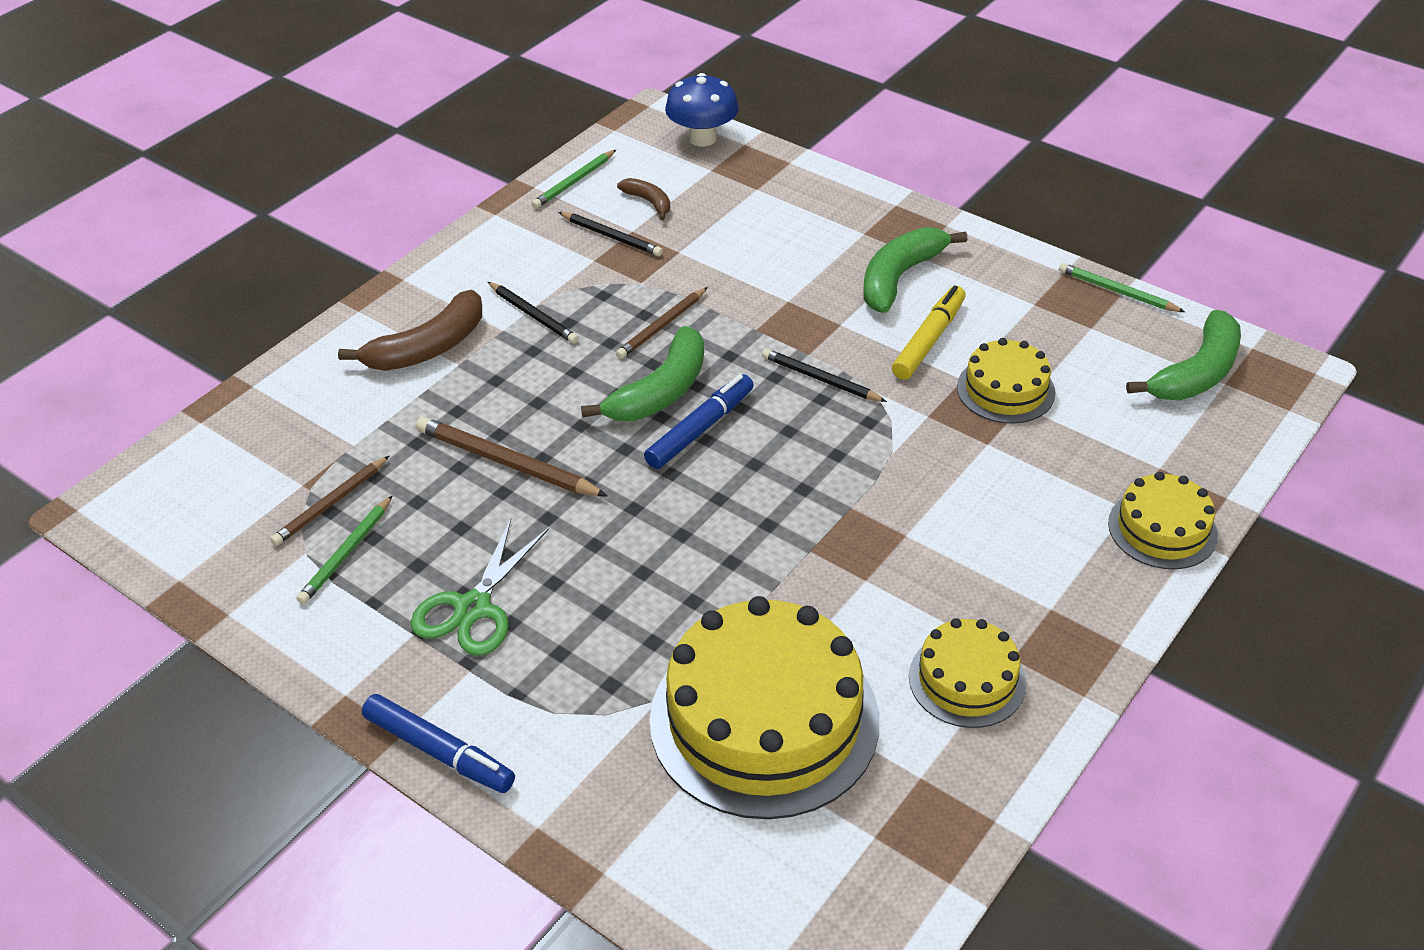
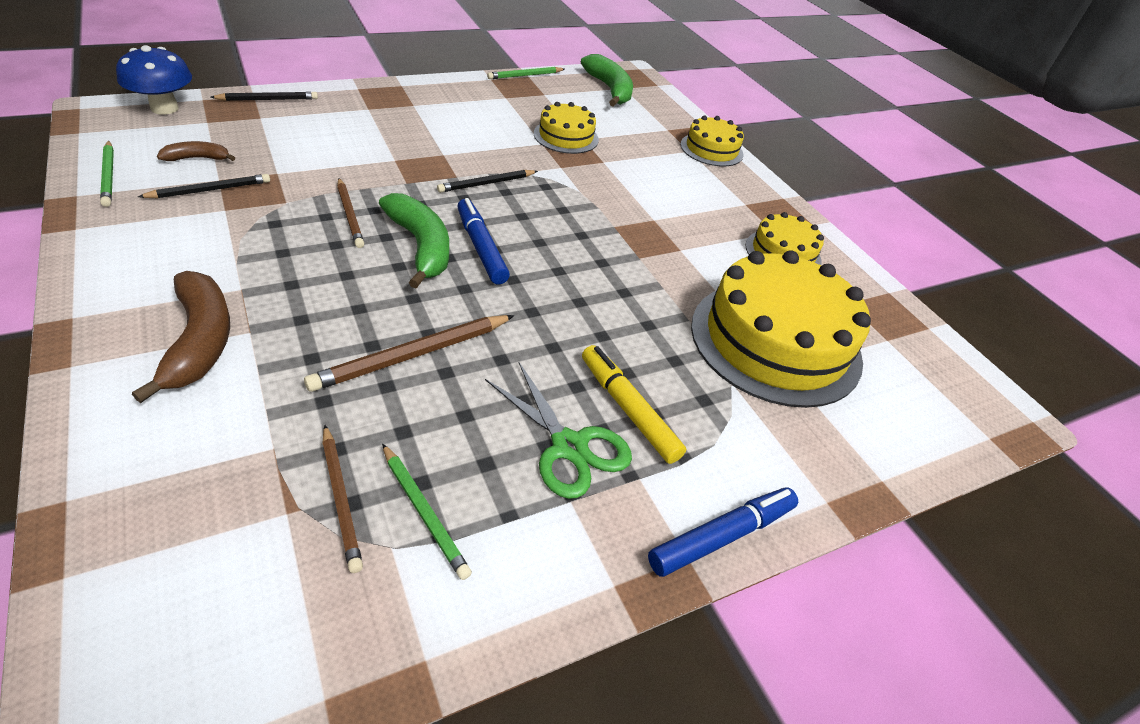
camera: 70 degrees left, 0 degrees up
(533, 315) = (246, 265): black pencil -> black pencil (268, 99)
(899, 277) = (427, 118): green banana -> none
(928, 340) = (496, 137): yellow marker -> yellow marker (628, 410)

